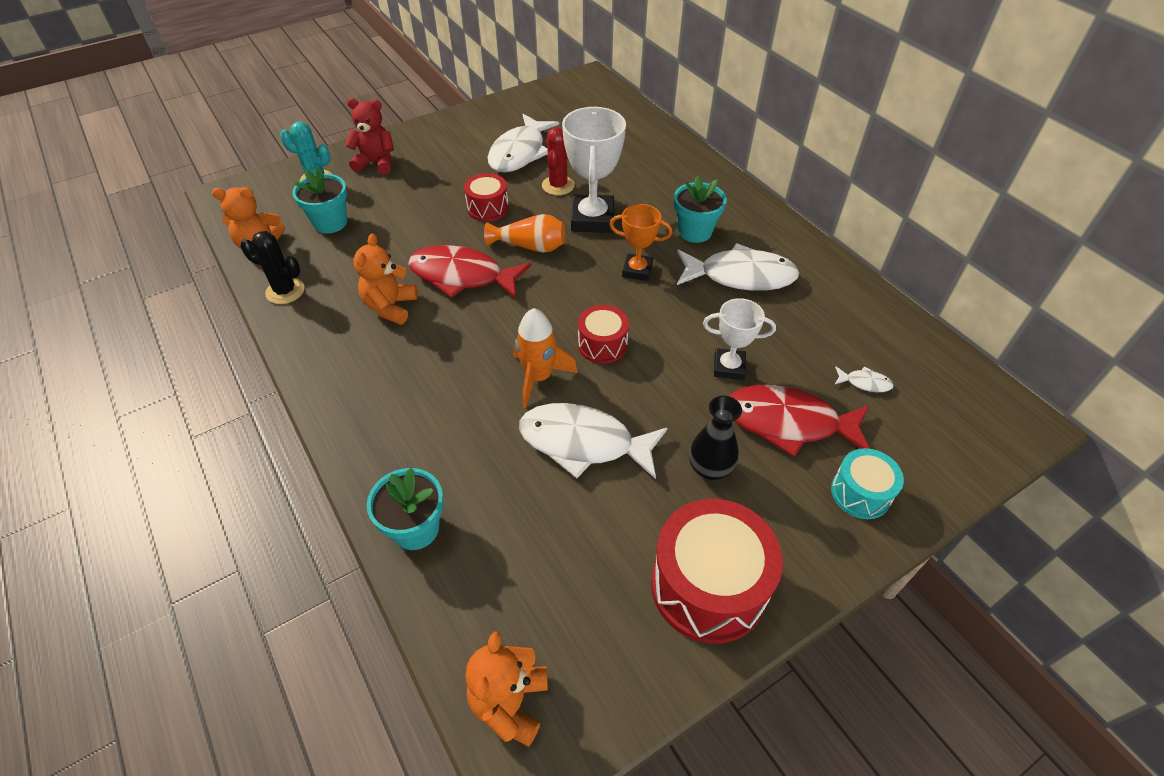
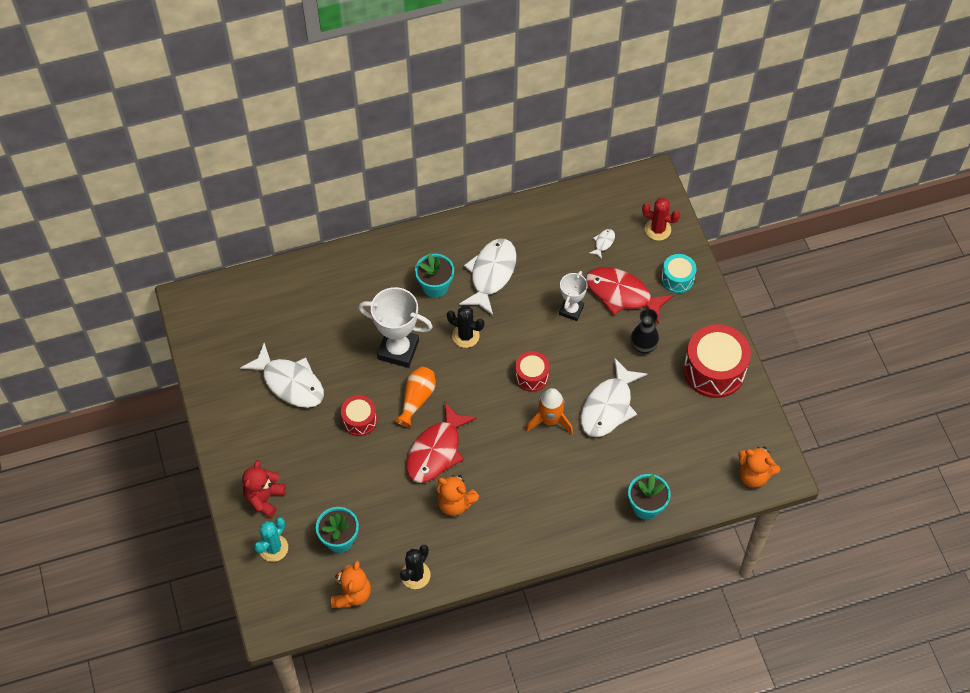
camera: 75 degrees left, 10 degrees up
(558, 185) = (347, 364): red cactus -> red cactus (657, 229)
(637, 270) = (465, 336): orange trophy -> black cactus
(788, 423) = (622, 294): red fish -> red fish turned 90 degrees clockwise

